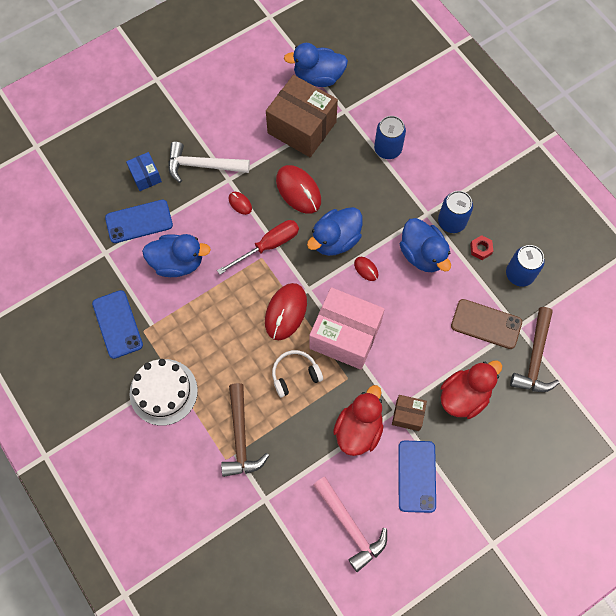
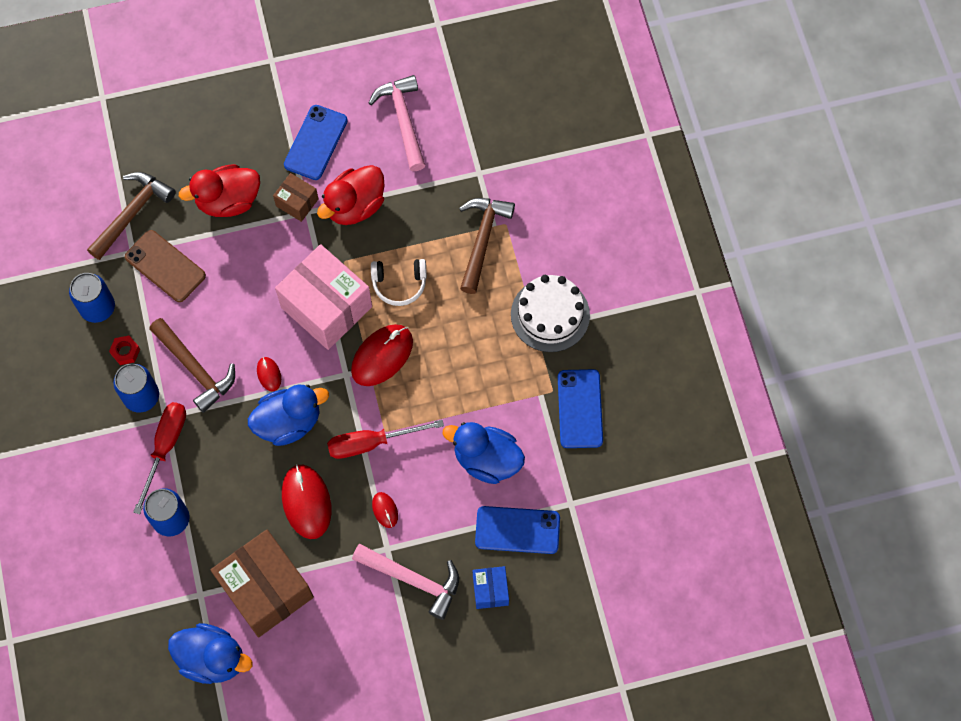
camera: 160 degrees left, 0 degrees up
(202, 166) = (413, 579): white hammer -> pink hammer
(416, 193) = (165, 447): none -> red screwdriver
(422, 254) = (195, 369): blue duck -> brown hammer

